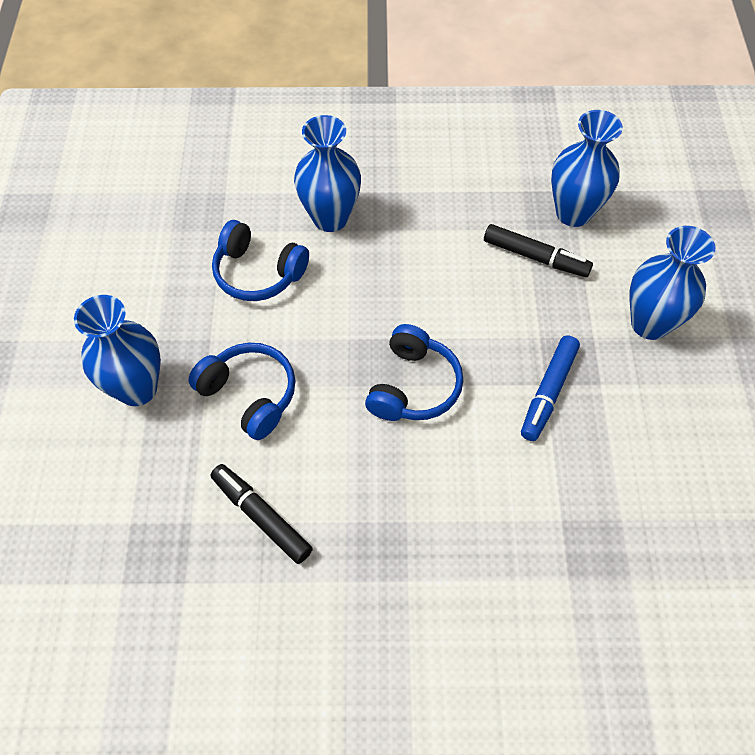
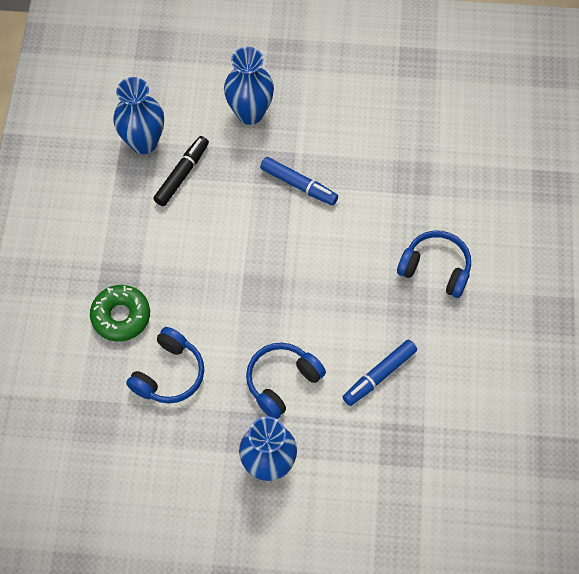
camera: 85 degrees left, 5 degrees up
(261, 516) = (379, 375): black marker -> blue marker
(330, 218) = (121, 316): blue vase -> green donut
(413, 386) = (285, 269): blue headphones -> blue headphones (435, 268)

